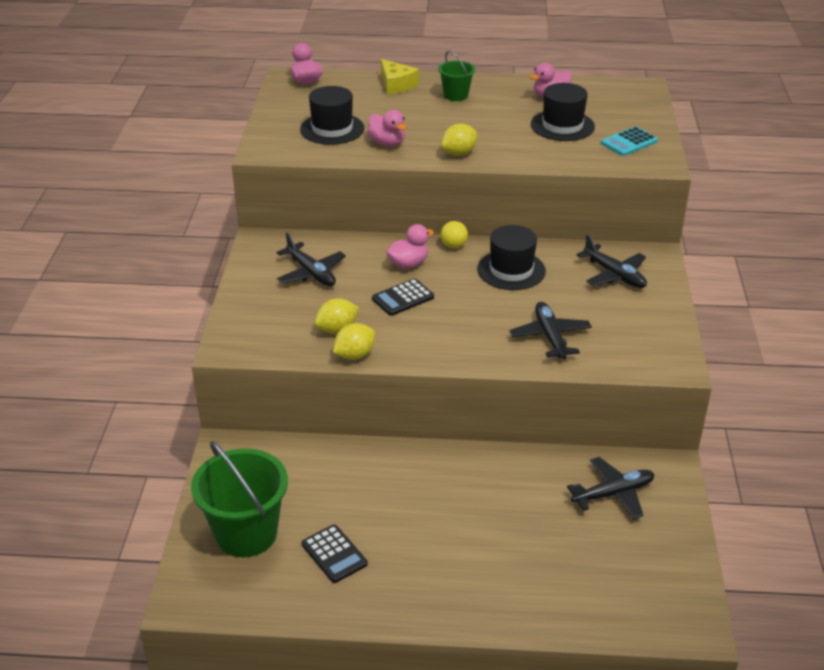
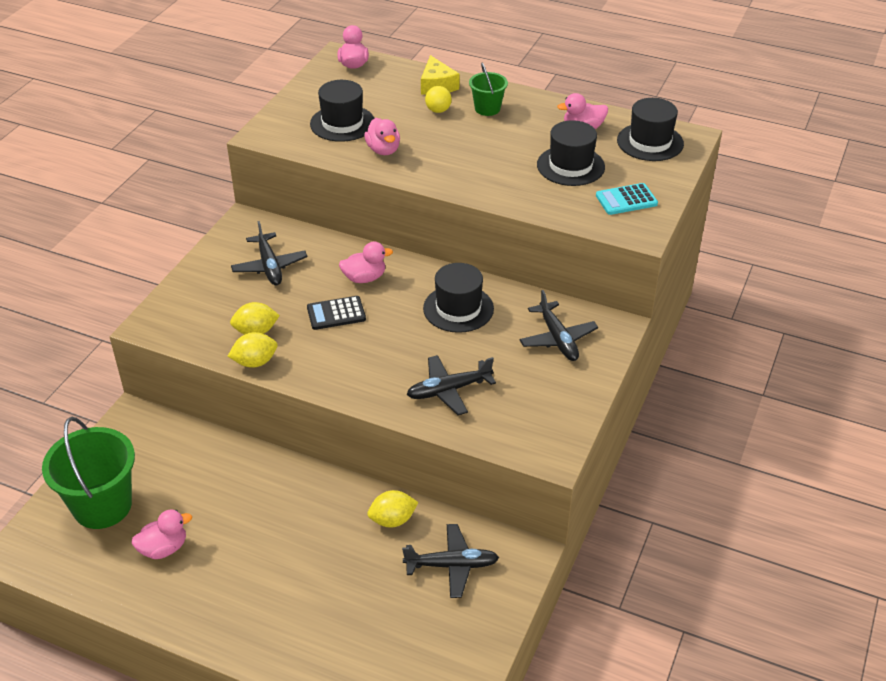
camera: 20 degrees right, 5 degrees up
(334, 554) = (164, 548): black calculator -> pink duck
(453, 246) = (420, 268): yellow ball -> yellow ball (438, 110)
(459, 153) = (444, 176): yellow lemon -> yellow lemon (392, 520)
(550, 336) = (448, 390): black plane -> black plane turned 120 degrees counterclockwise
(614, 96) = (650, 142): none -> black hat

